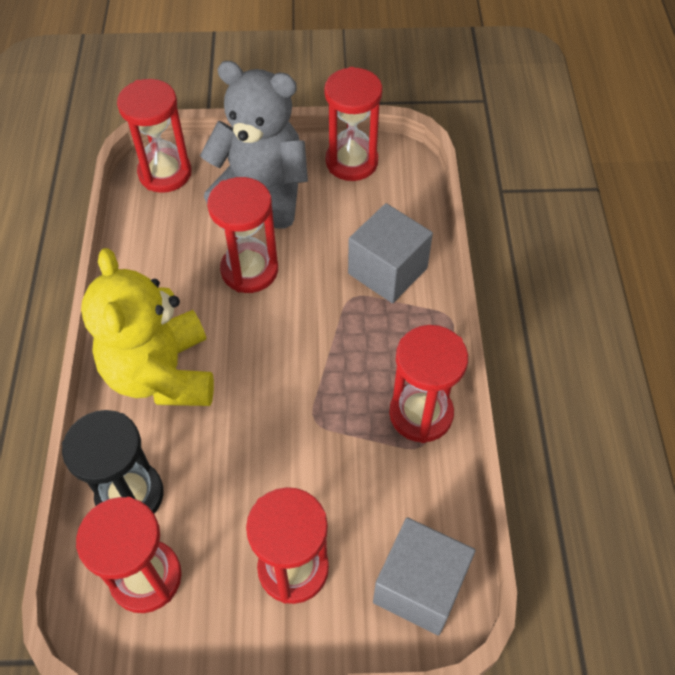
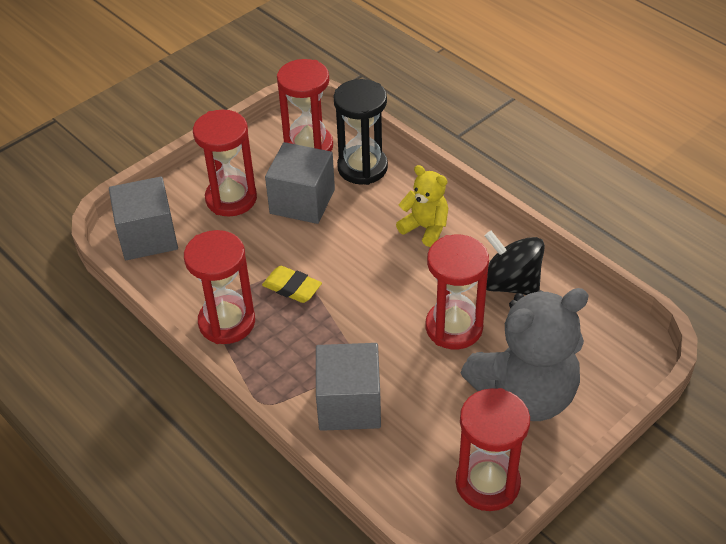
camera: 140 degrees right, 10 degrees down
(162, 374) = (425, 228): yellow teddy bear -> yellow teddy bear, size x0.51
(165, 173) = (620, 350): red hourglass -> none
(166, 271) = (510, 284): none -> black spinning top
(230, 500) = (302, 201): none -> grey cube
(334, 405) = (292, 287): none -> yellow eraser

